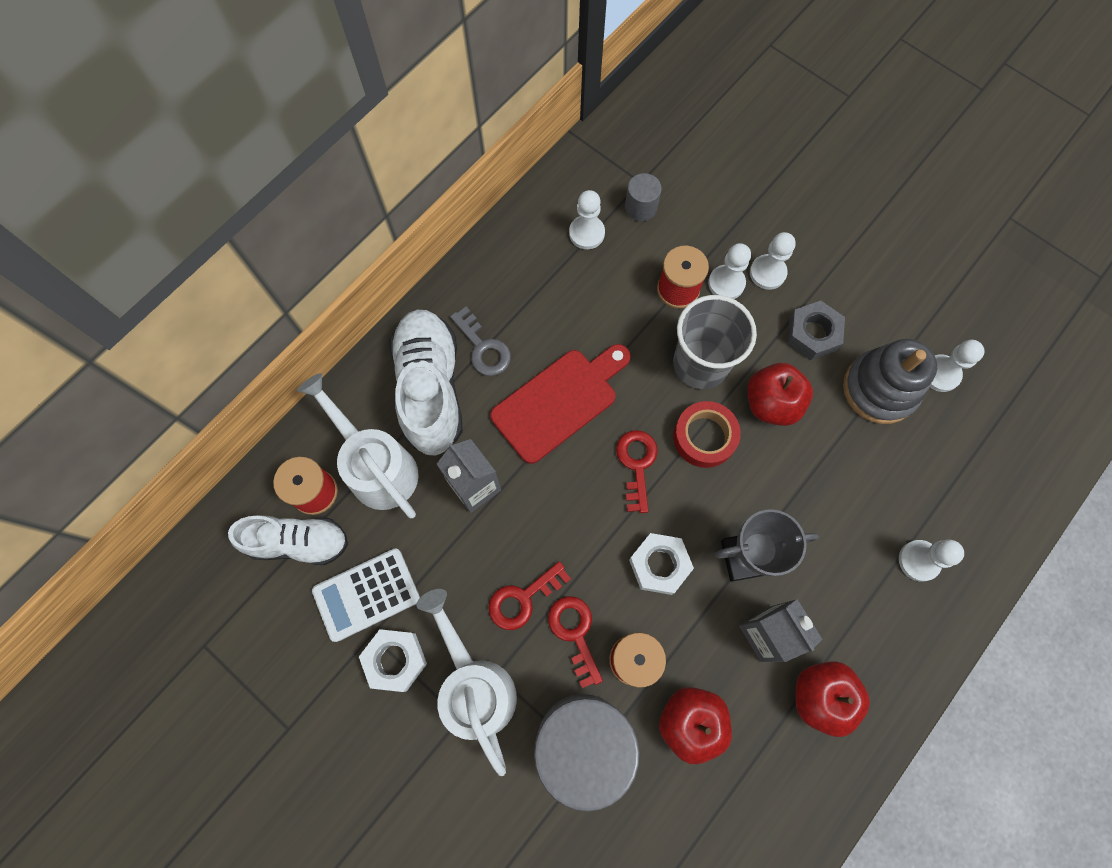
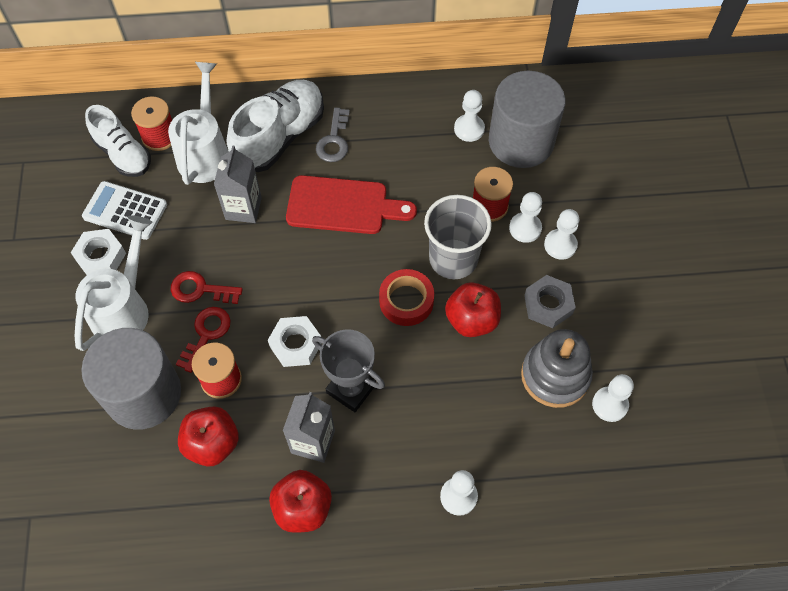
camera: 45 degrees right, 10 degrees down
(636, 464) = (347, 279): red key -> none
(641, 207) = (521, 141): grey cylinder -> grey cylinder, size x2.34

